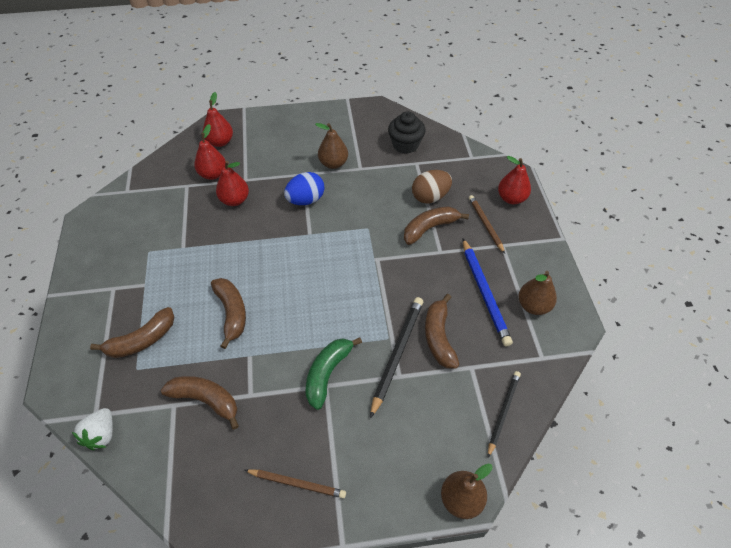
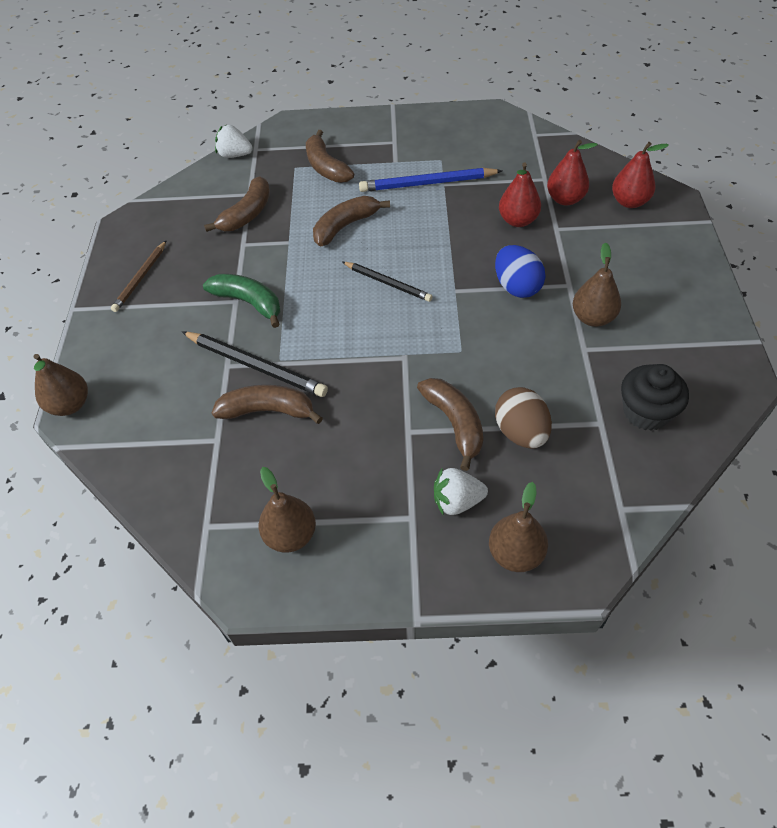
camera: 100 degrees right, 0 degrees up
(231, 313) = (345, 226): brown banana -> brown banana turned 150 degrees clockwise
(484, 293) = (326, 475): blue pencil -> blue pencil (428, 183)
(485, 224) = (457, 501): brown pencil -> white strawberry
(503, 412) = (147, 463): black pencil -> black pencil (387, 283)
(511, 198) = (515, 554): red pear -> brown pear

